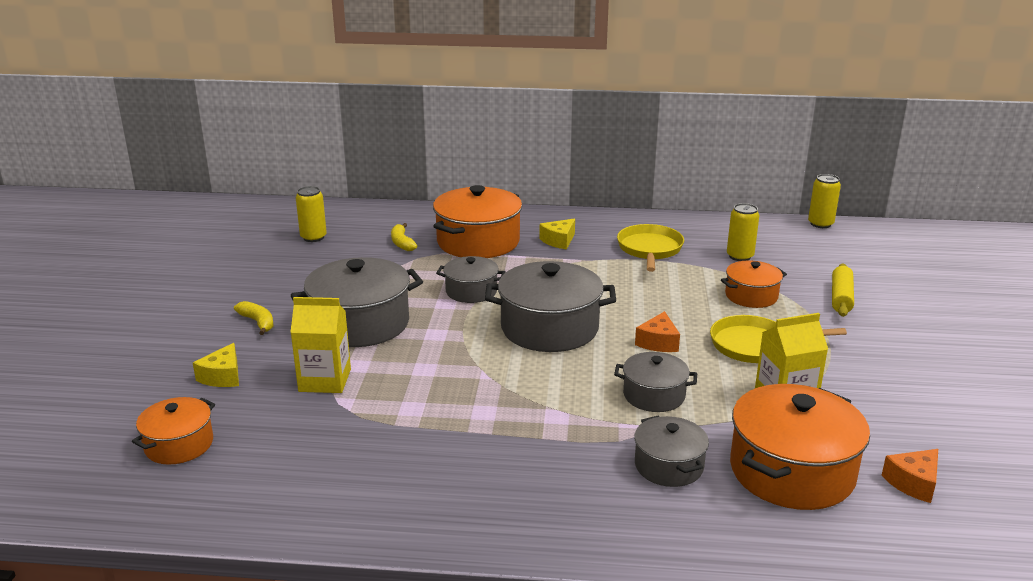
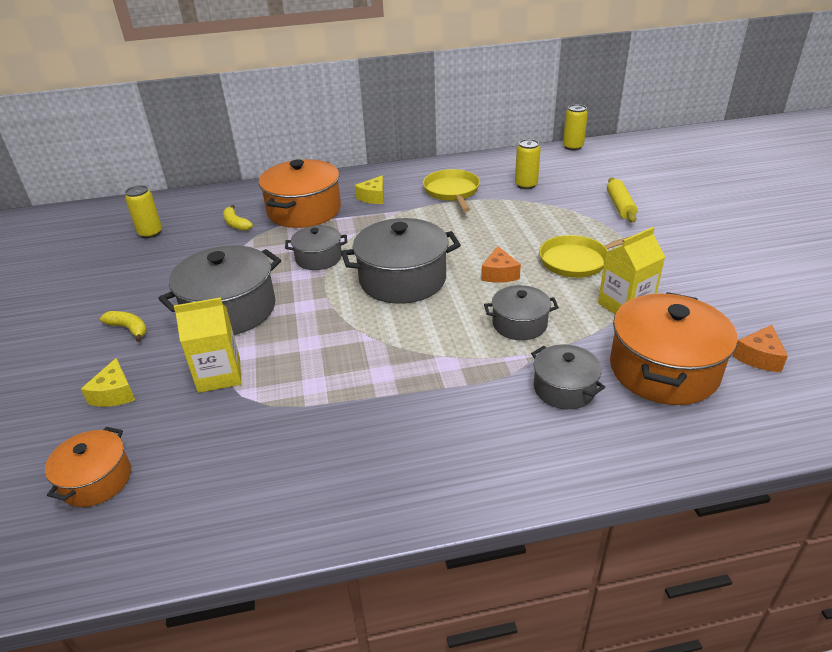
camera: 15 degrees left, 10 degrees up
(751, 296) = (552, 218): orange pot -> none

